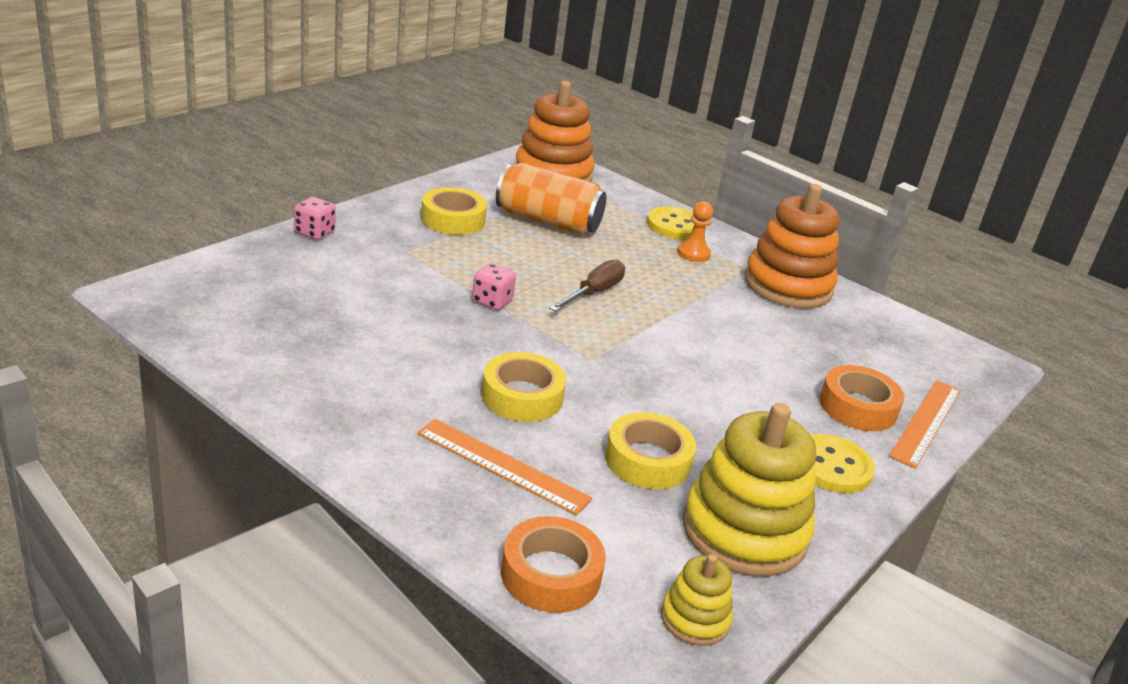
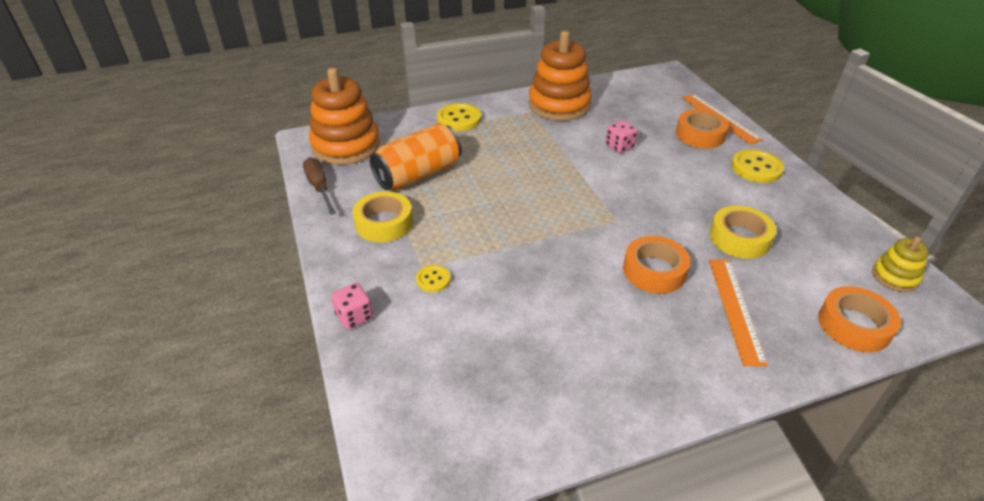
camera: 55 degrees left, 10 degrees up
(394, 261) = (433, 279): none -> yellow button
(492, 301) = (521, 243): pink dice -> pink dice (619, 146)
(502, 465) = (735, 309): orange ruler -> orange ruler turned 60 degrees counterclockwise
(522, 396) = (654, 271): yellow tape -> orange tape
(594, 292) = (531, 188): brown screwdriver -> brown screwdriver (319, 187)
(693, 253) = (500, 125): orange pawn -> none
(744, 531) = (815, 226): yellow stacking toy -> none

